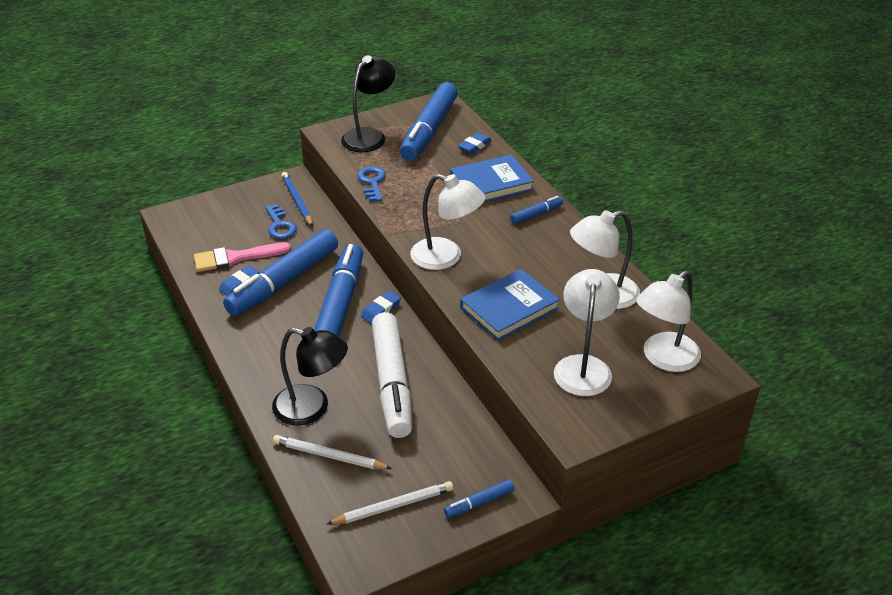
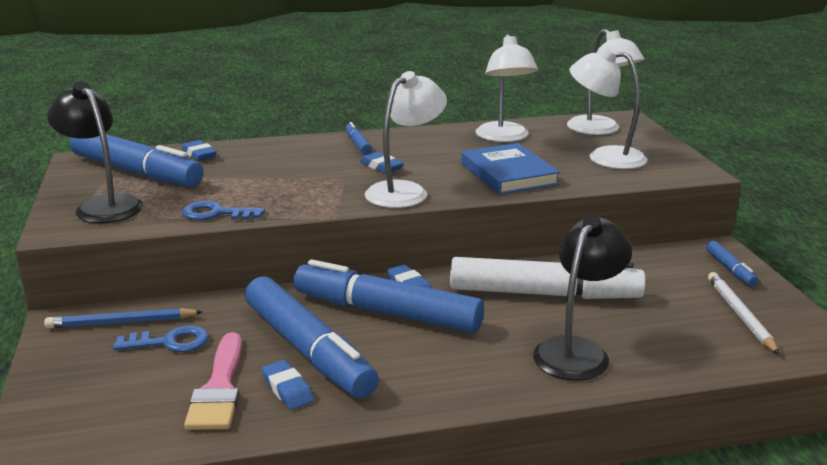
camera: 75 degrees left, 15 degrees down
(329, 456) = (663, 347): white pencil -> none
(491, 183) = (283, 156): blue book -> none
(492, 236) = (381, 167): none -> blue eraser

